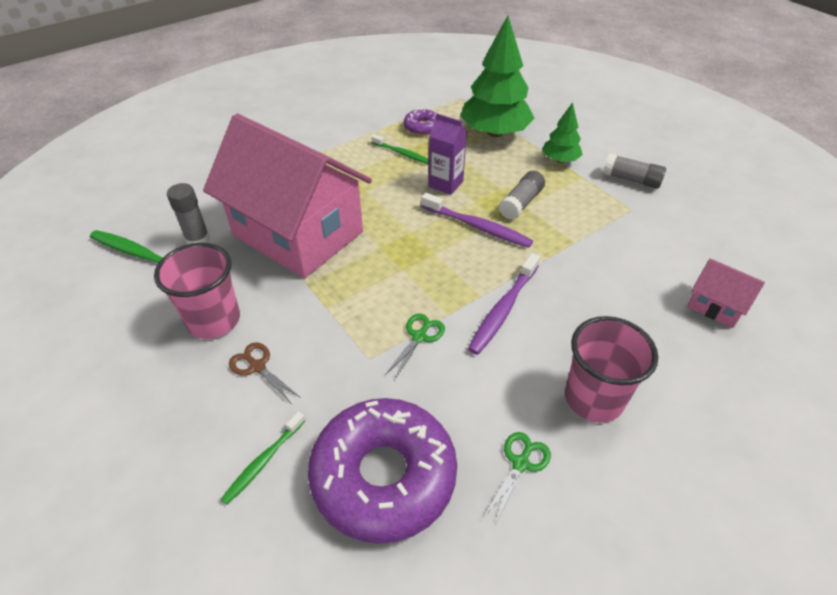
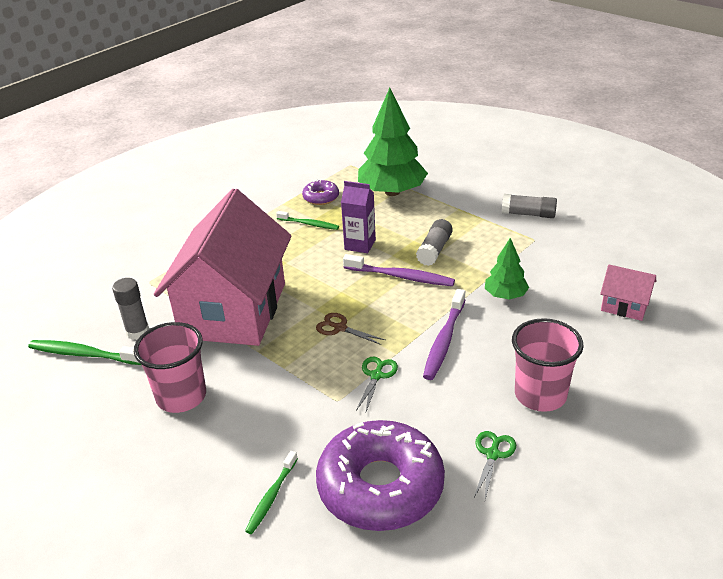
camera: 10 degrees left, 10 degrees down
(257, 367) = (237, 426): brown scissors -> brown scissors (340, 328)
(298, 233) = (234, 310): pink house -> pink house turned 75 degrees clockwise
(560, 160) = (460, 207): green tree -> green tree (505, 295)

